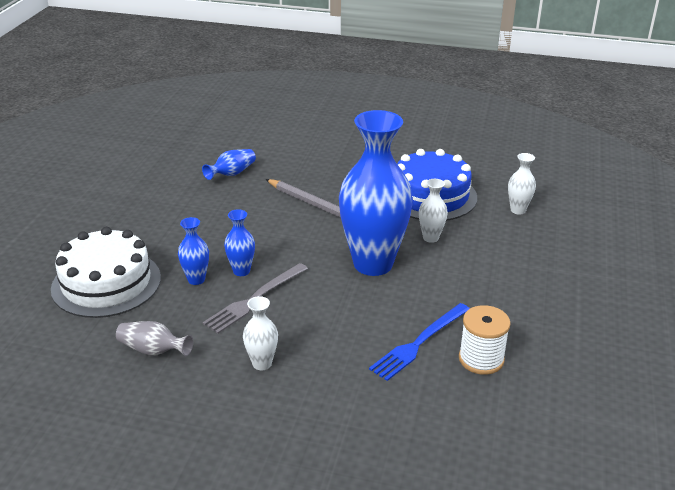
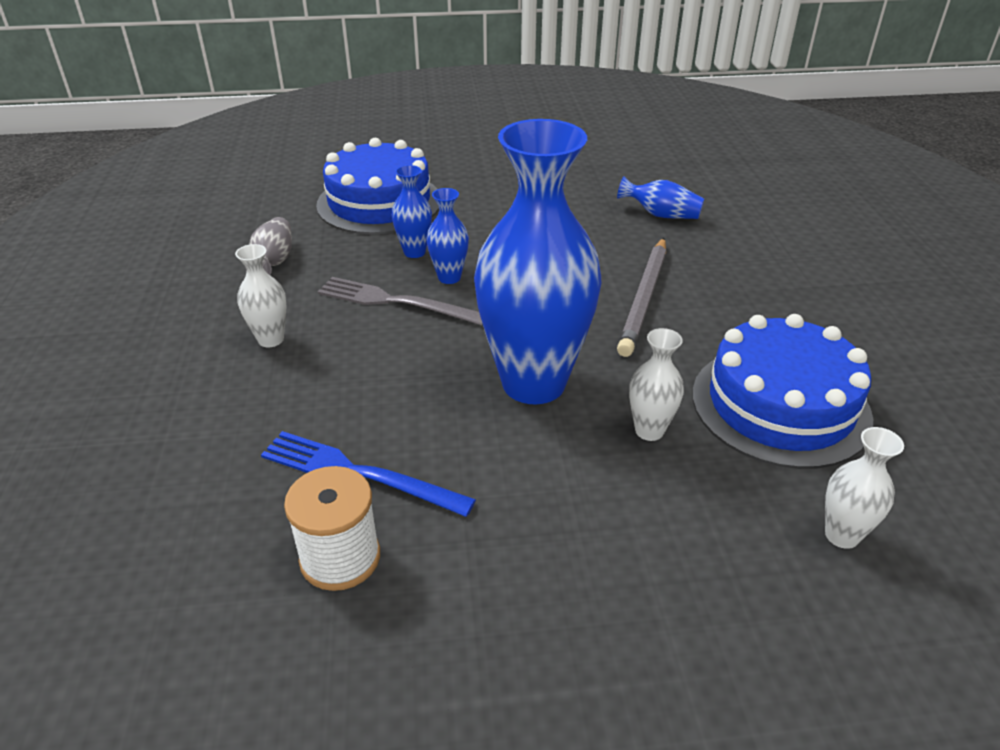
camera: 70 degrees right, 5 degrees up
(106, 283) = (379, 202): white cake -> blue cake

